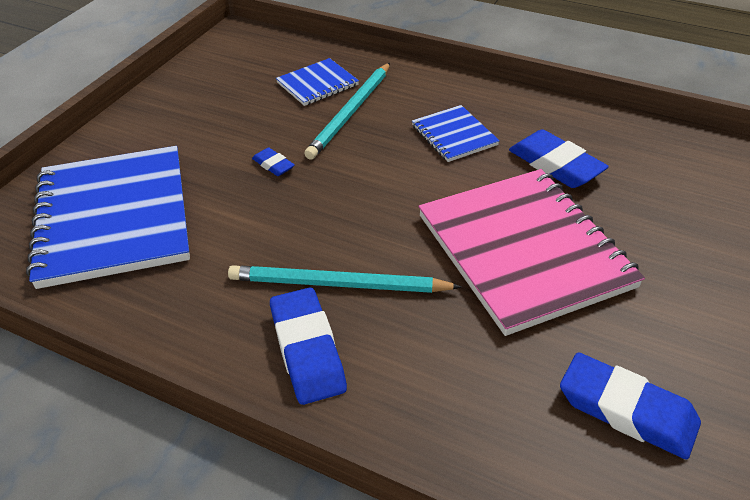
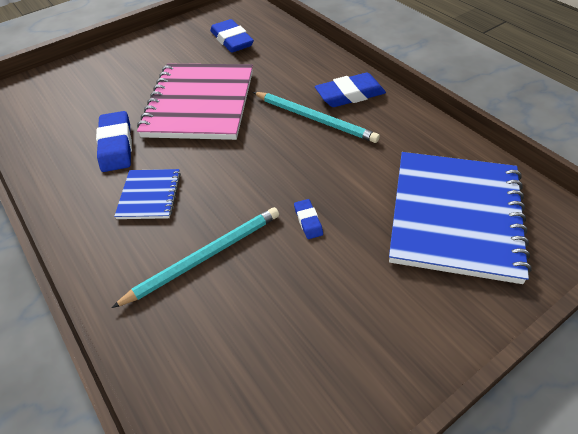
camera: 150 degrees left, 5 degrees up
(307, 350) = (350, 95): blue eraser -> blue eraser turned 60 degrees clockwise
(317, 84) = (204, 317): blue notebook -> none

